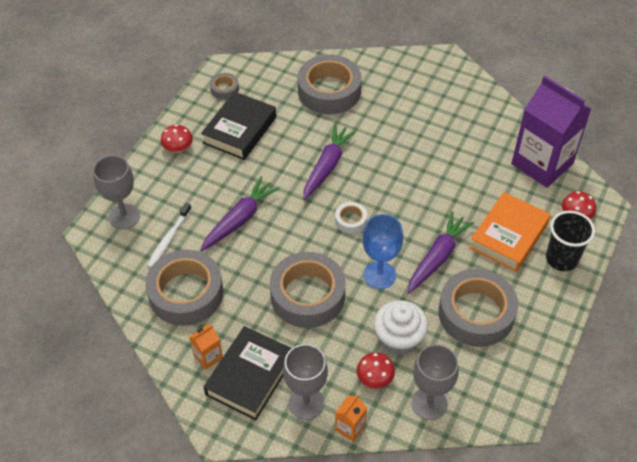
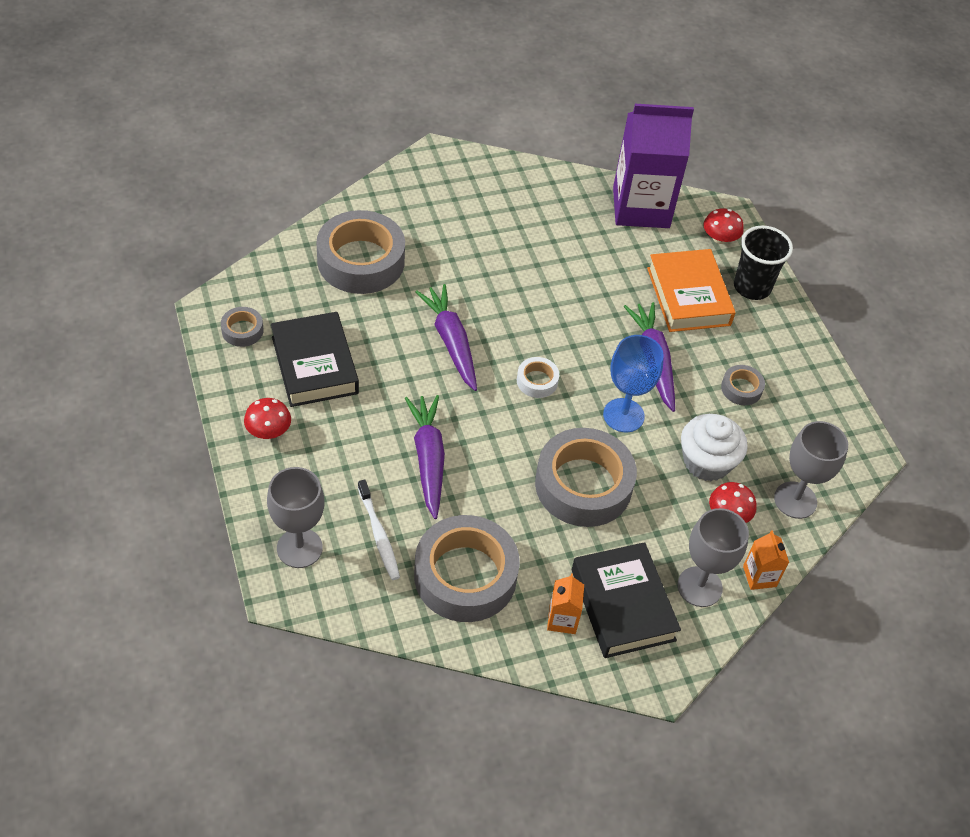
camera: 50 degrees left, 0 degrees up
(476, 313) = (741, 389): grey tape -> grey tape, size x0.45

